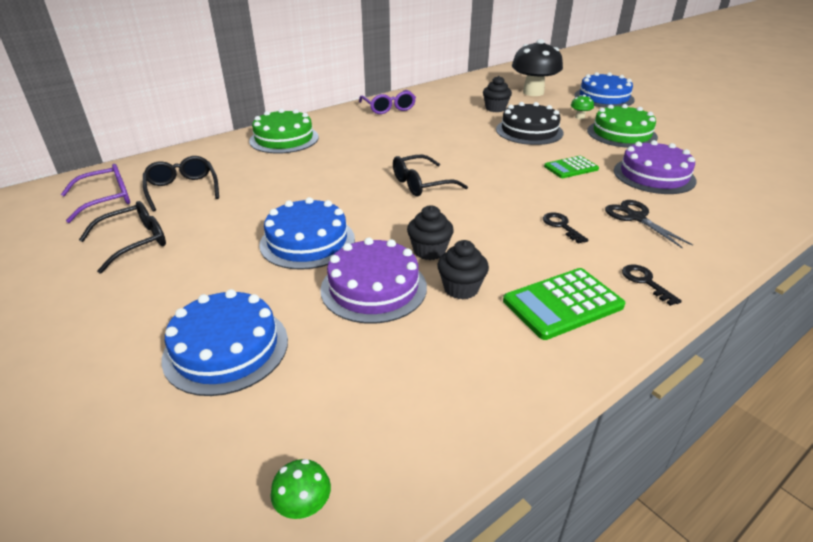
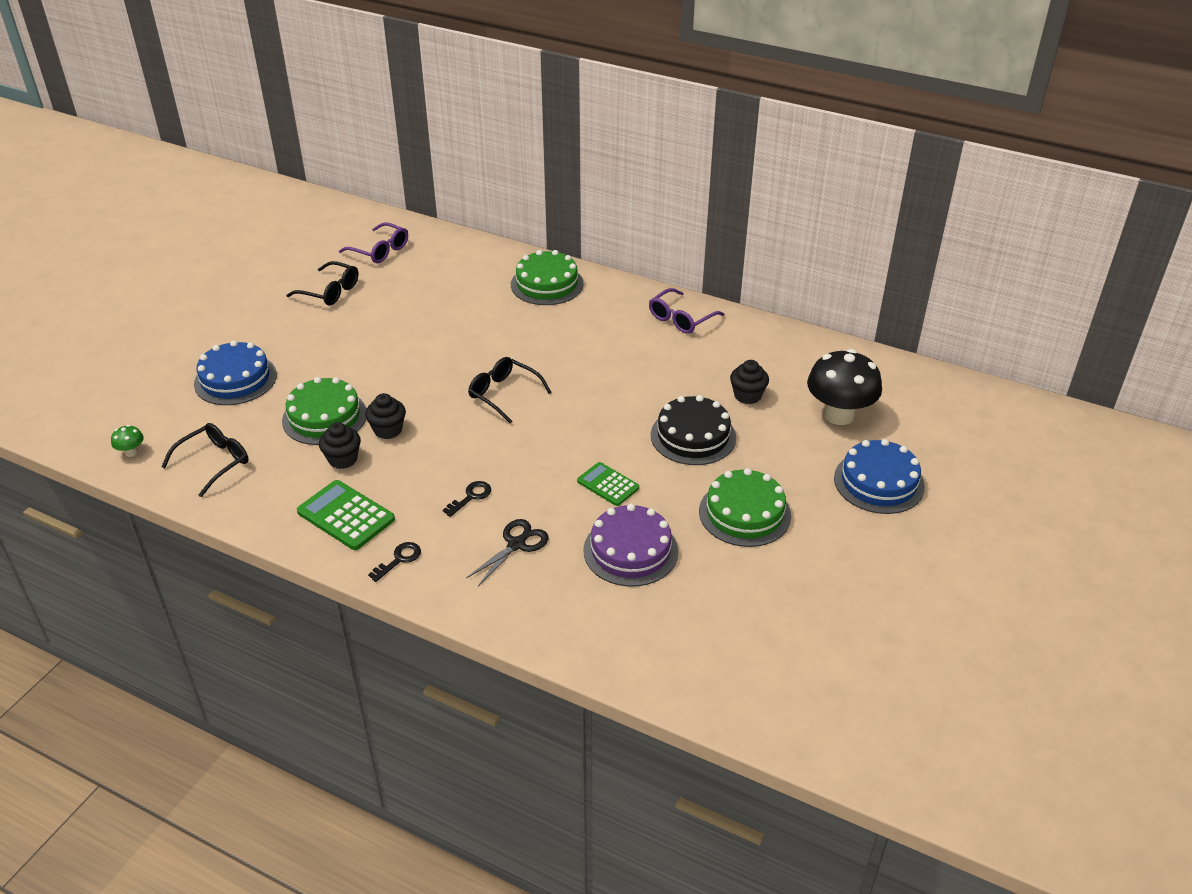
camera: 65 degrees right, 5 degrees up
(182, 189) = (416, 275): black glasses -> black glasses (214, 462)
(307, 241) = (371, 365): blue cake -> none
(373, 288) = (324, 417): purple cake -> green cake
(579, 117) = (775, 470): green mushroom -> none

